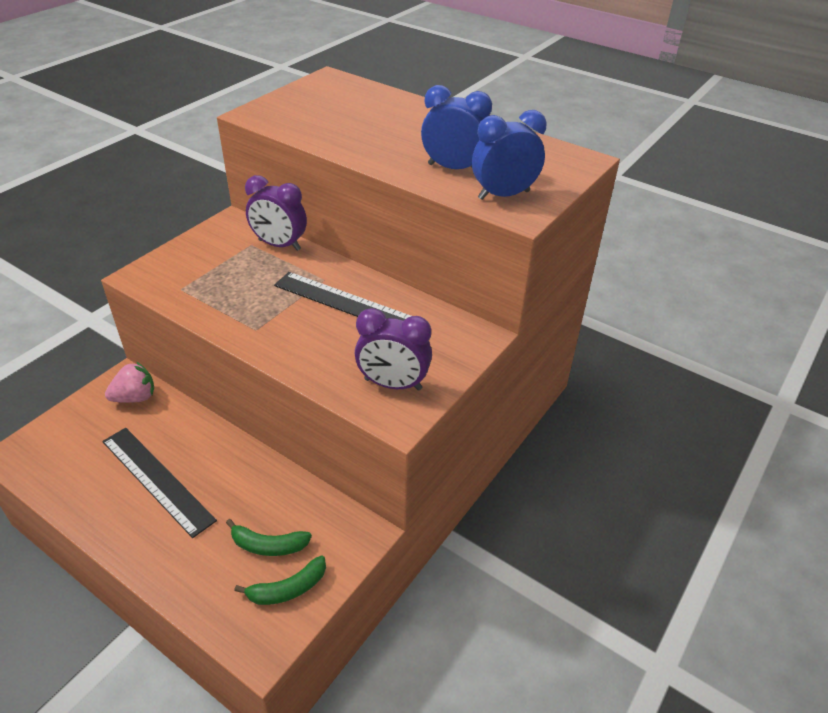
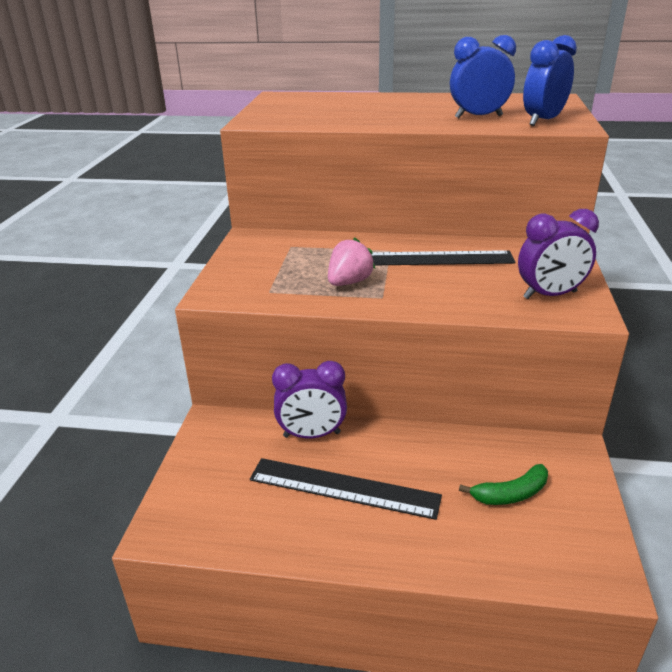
camera: 25 degrees left, 10 degrees down
(135, 397) = (241, 431): pink strawberry -> pink strawberry (349, 282)
(279, 245) = (317, 240): purple clock -> purple clock (312, 435)
(288, 589) = (569, 519): green banana -> none

